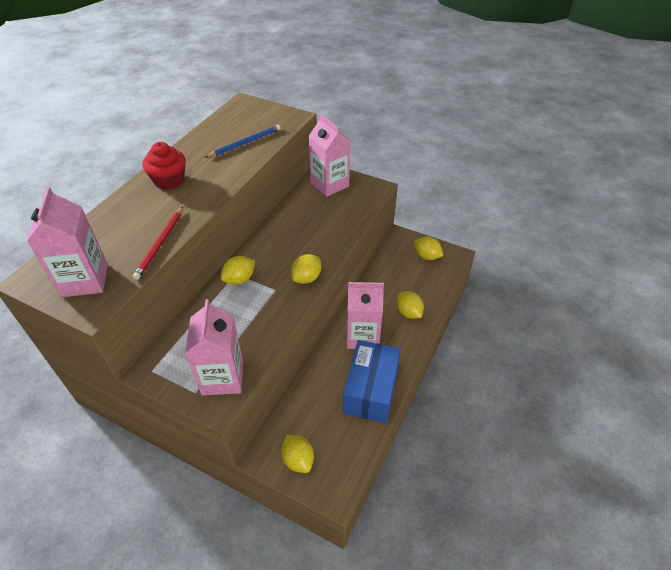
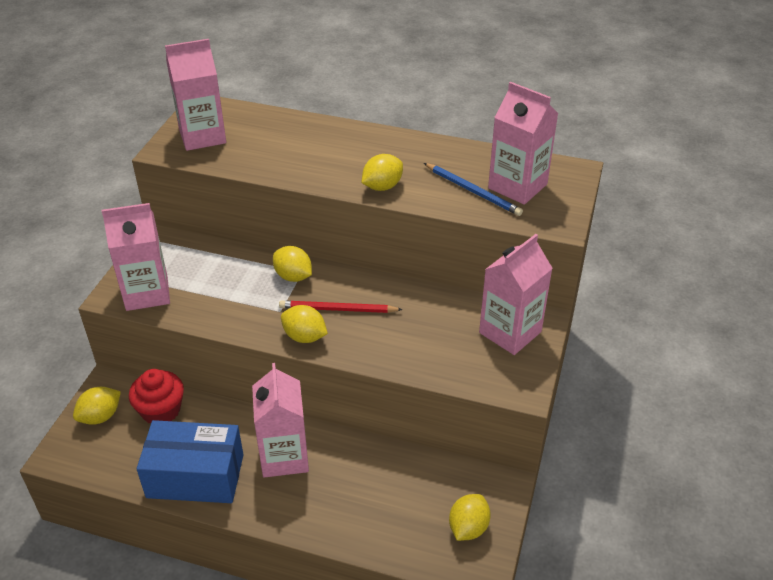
camera: 80 degrees right, 5 degrees down
(160, 244) = (260, 168): red pencil -> red pencil (337, 309)
(169, 181) = (372, 149): red cupcake -> red cupcake (161, 410)
(248, 125) = (517, 186): none -> pink carton
(408, 312) = (337, 510): yellow lemon -> yellow lemon (382, 186)

